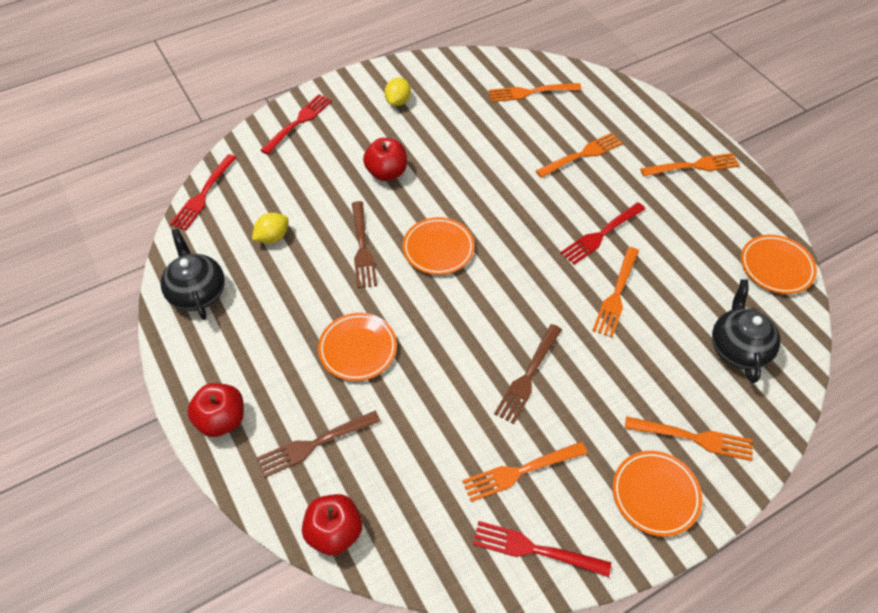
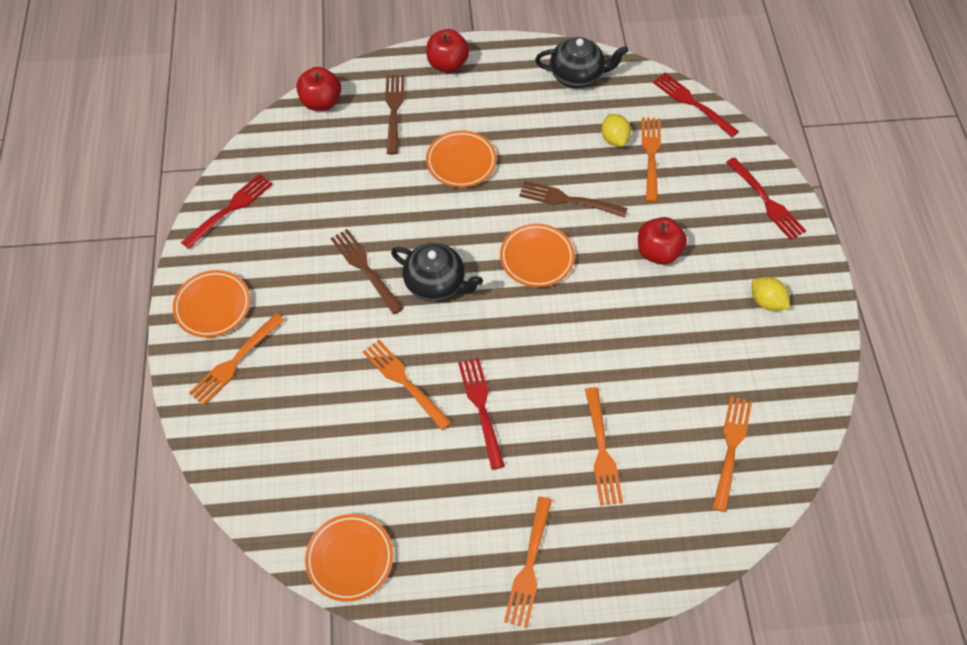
camera: 115 degrees right, 5 degrees up
(520, 471) = (290, 226): orange fork -> orange fork (651, 155)
(738, 348) = (288, 454): black teapot -> black teapot (436, 283)

